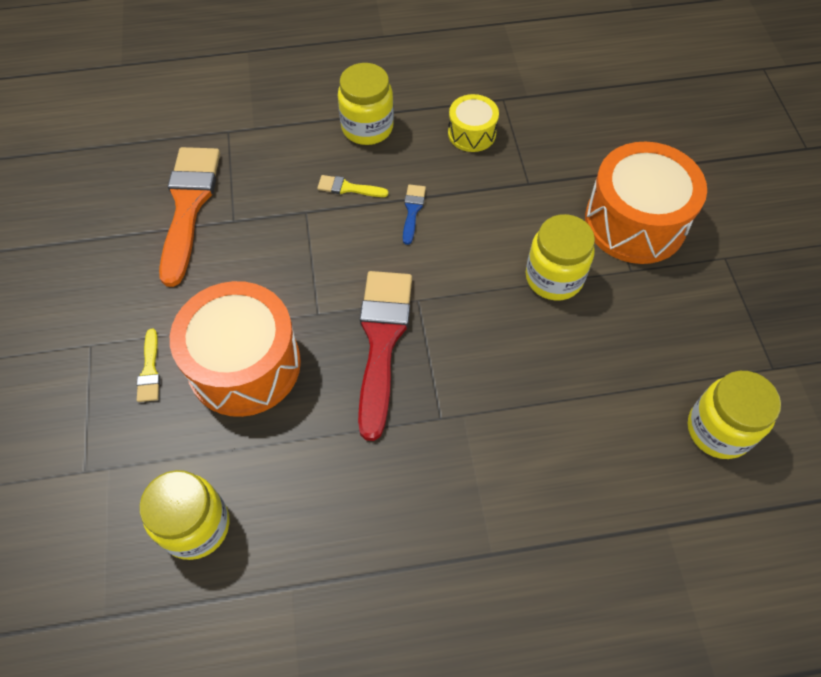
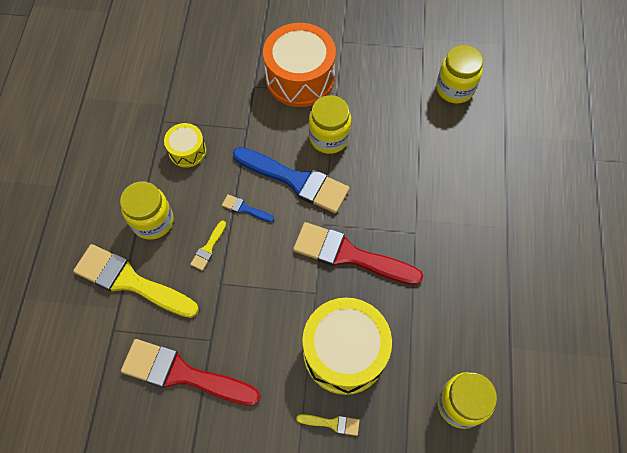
camera: 75 degrees left, 5 degrees up
(188, 206) = (183, 374): orange brush -> red brush
(244, 364) = (344, 352): orange drum -> yellow drum
(287, 129) = (130, 281): none -> yellow brush
(472, 255) = (296, 181): none -> blue brush

